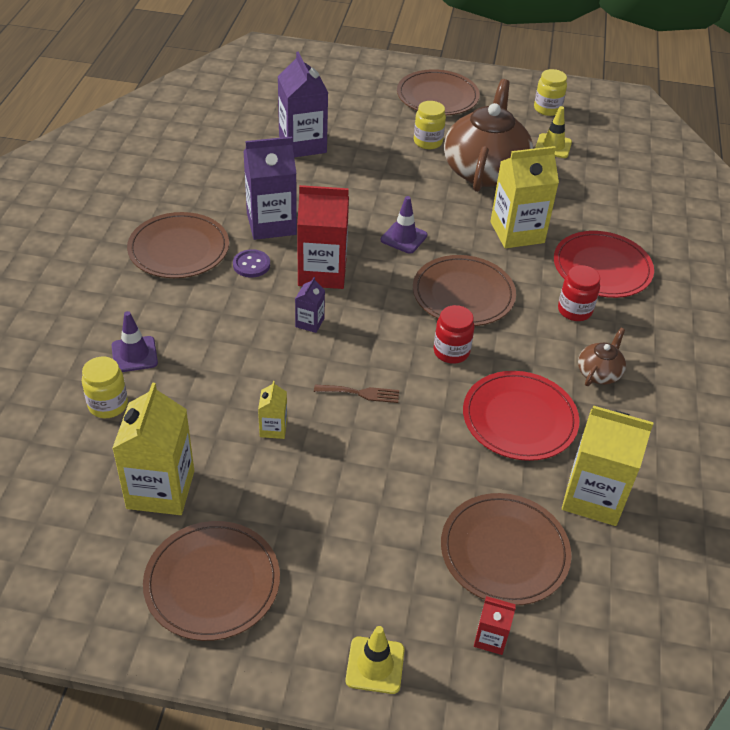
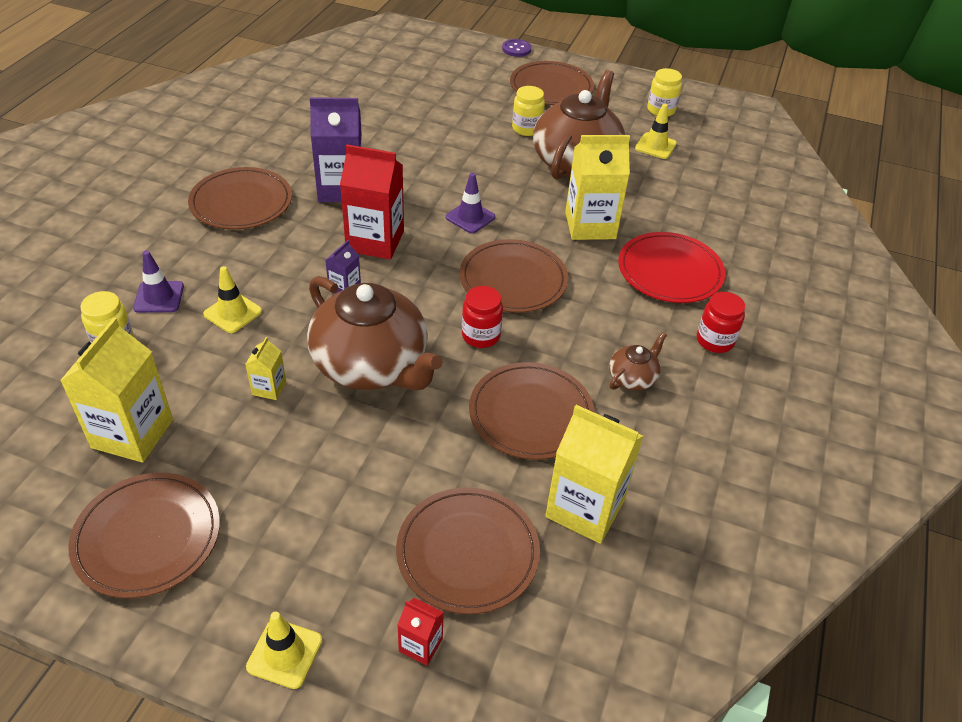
camera: 10 degrees right, 0 degrees up
(212, 360) = (233, 313): none -> yellow traffic cone
(251, 265) = (307, 225): purple button -> purple button (516, 49)
(302, 144) = (399, 118): purple carton -> none
(361, 393) = (372, 365): brown fork -> brown teapot
(519, 418) = (531, 414): red plate -> brown plate
(574, 310) = (626, 310): red jar -> red jar (715, 341)

